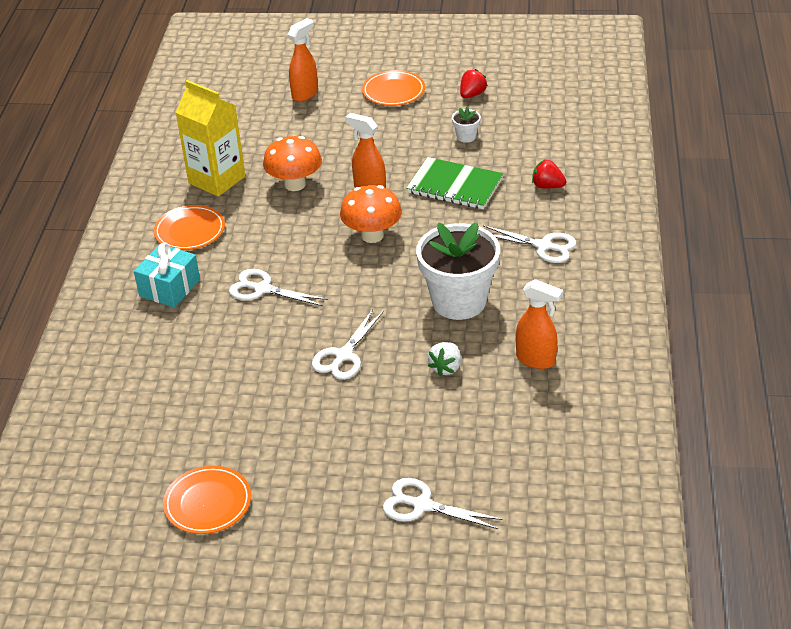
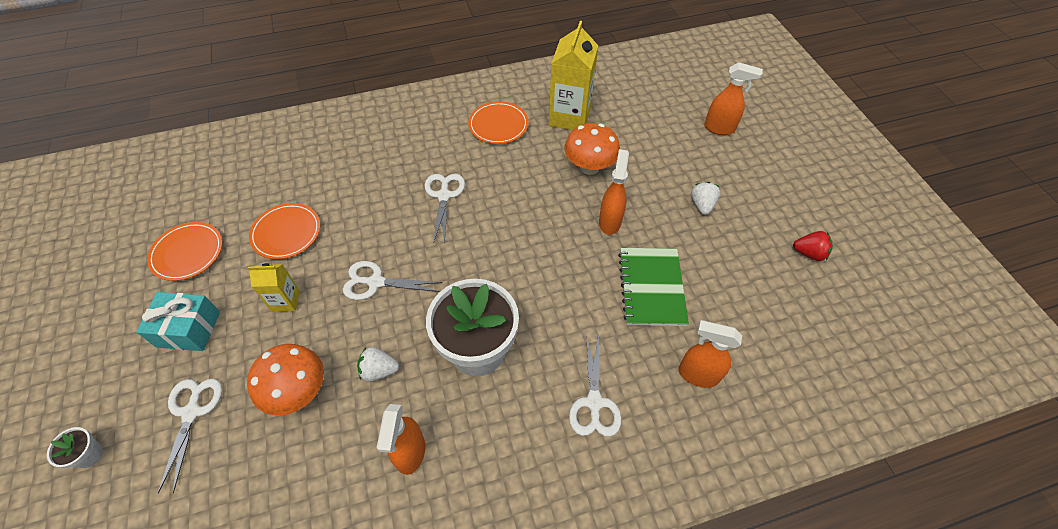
camera: 65 degrees right, 15 degrees up
(169, 288) = (426, 139): turquoise gift -> turquoise gift (188, 329)
(327, 425) = (285, 301): none -> yellow carton
(372, 235) = (545, 246): orange mushroom -> orange mushroom (298, 392)
(387, 132) = (702, 205): none -> white strawberry
(393, 91) = (768, 188): orange plate -> orange plate (286, 233)
(466, 137) = (735, 271): white flower pot -> white flower pot (89, 455)
(547, 186) = (697, 374): red strawberry -> orange spray bottle

